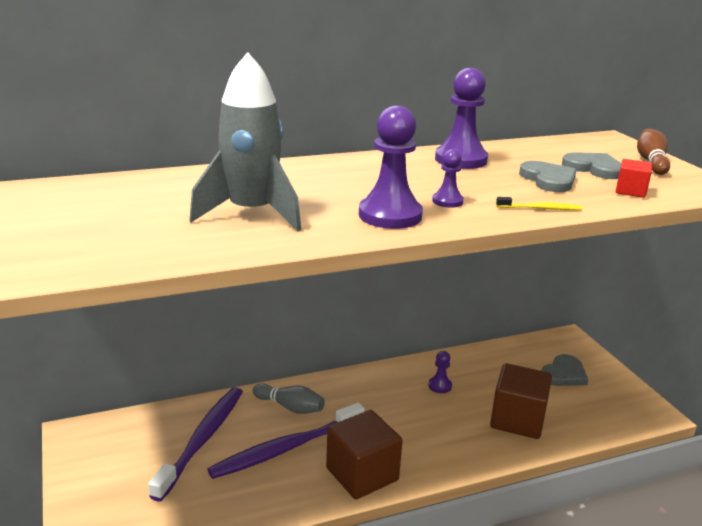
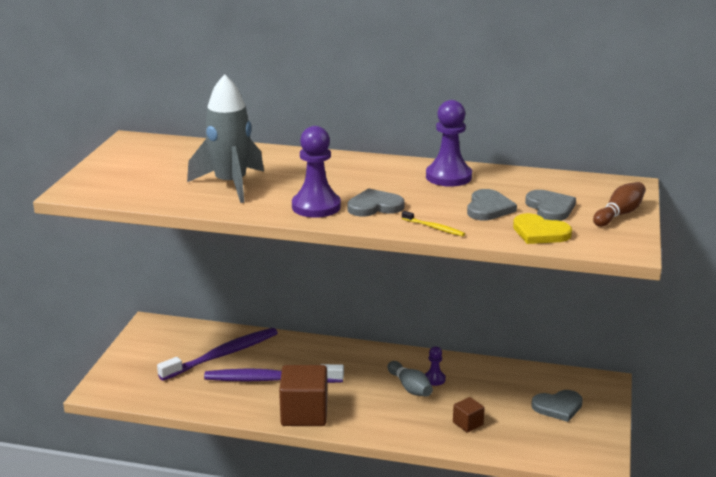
camera: 35 degrees right, 0 degrees up
(290, 407) = (302, 355): grey bowling pin -> grey bowling pin (410, 387)
(447, 201) = (374, 206): purple pawn -> grey heart
(517, 420) = (468, 423): brown cube -> brown cube, size x0.50
(630, 191) = (540, 233): red cube -> yellow heart

